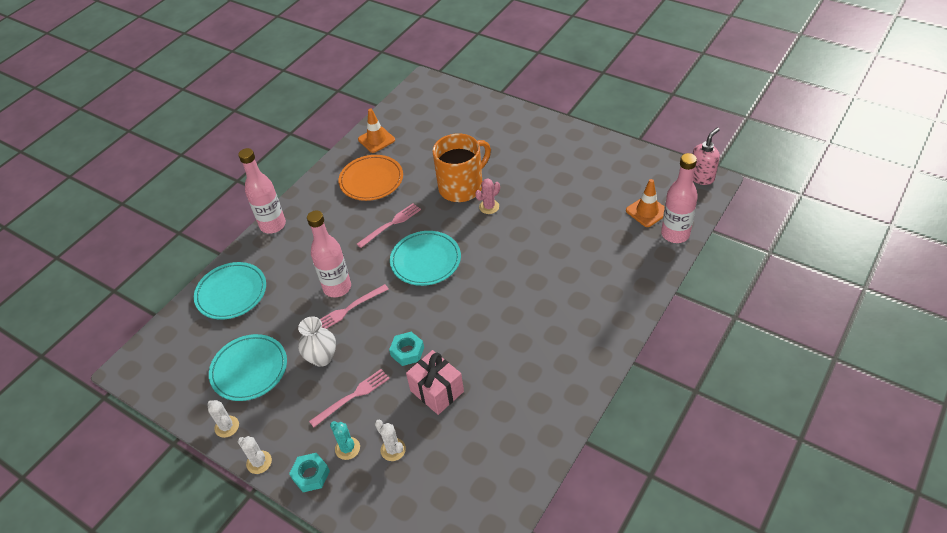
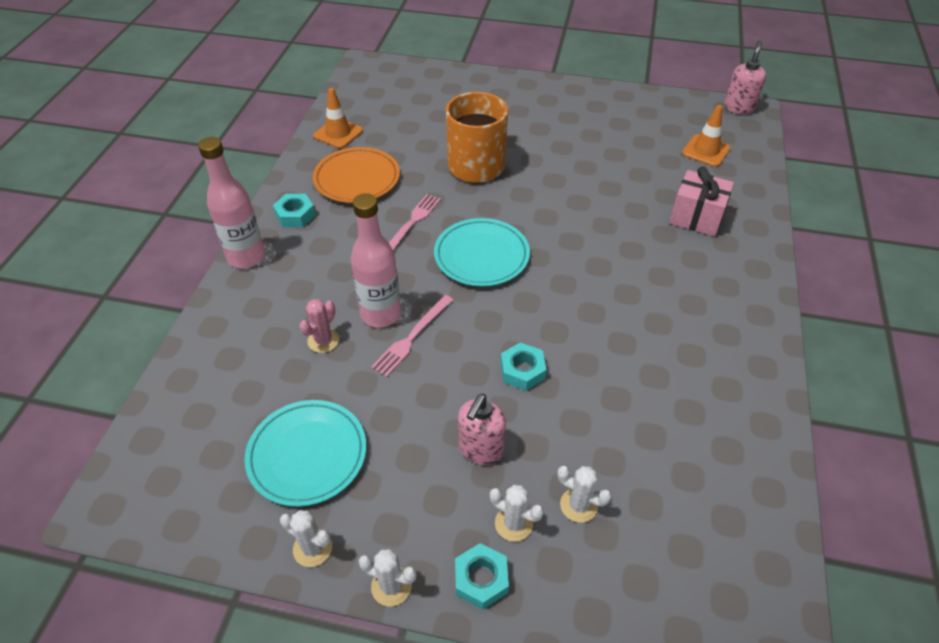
camera: 25 degrees left, 0 degrees up
(231, 293) = (227, 357): turquoise plate -> none
(317, 200) = (295, 215): none -> turquoise nut
(322, 358) = (408, 409): white vase -> none
(347, 448) = (513, 523): turquoise cactus -> white cactus
(352, 396) = (480, 450): pink fork -> pink soap dispenser
(437, 391) = (591, 410): pink gift -> pink gift (696, 217)
(489, 207) = (524, 180): pink cactus -> pink cactus (323, 340)
(675, 234) = (751, 168): pink bottle -> none

